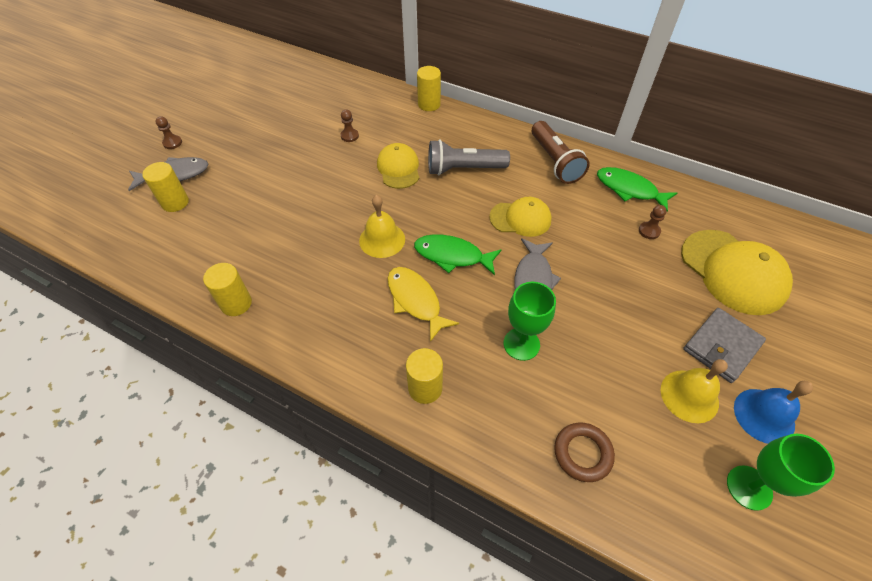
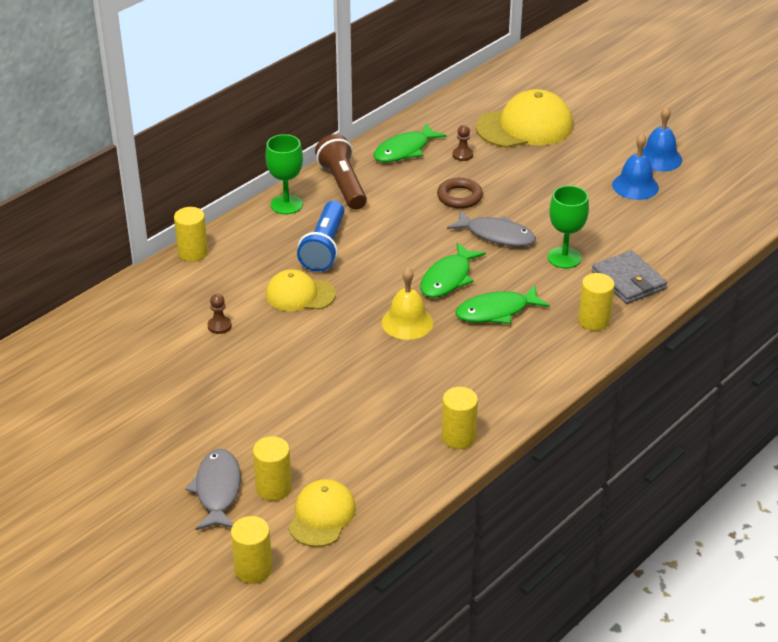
camera: 75 degrees left, 15 degrees down
(93, 210) = (253, 569): none -> yellow cylinder
(172, 143) = (145, 492): brown pawn -> none
(415, 301) = (496, 311): yellow fish -> green fish
(463, 169) = (324, 248): grey flashlight -> blue flashlight
(520, 219) = (415, 225): yellow cap -> yellow cap (322, 516)
(555, 161) = (342, 184): brown flashlight -> brown flashlight turned 105 degrees counterclockwise
(582, 453) = (671, 250): brown ring -> brown ring (459, 197)
(689, 396) = (635, 186): yellow bell -> blue bell
(721, 346) = (596, 157): grey wallet -> grey wallet (628, 280)
(749, 487) = (710, 183): green goblet -> green goblet (286, 204)

